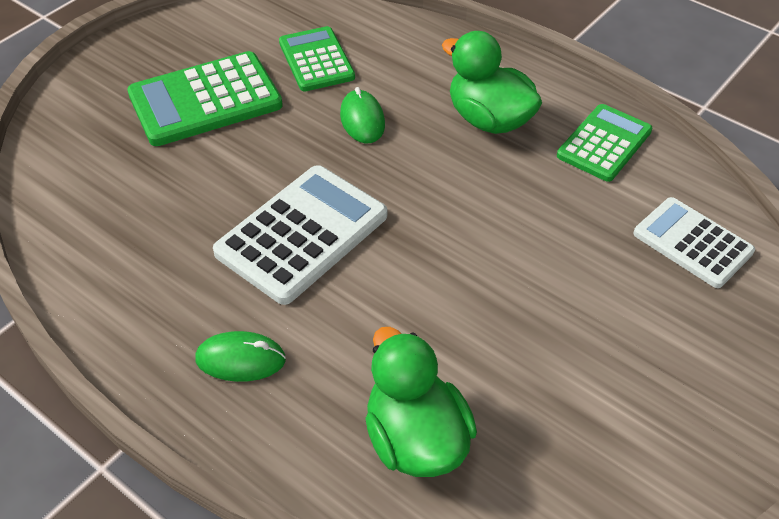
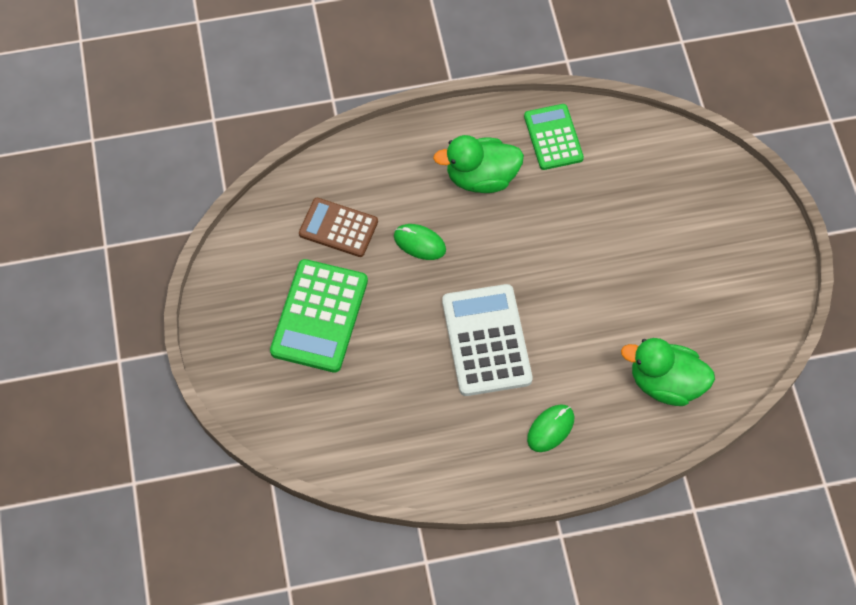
camera: 50 degrees left, 15 degrees up
(316, 60) = (338, 228): green calculator -> brown calculator
(692, 243) = (657, 161): white calculator -> none

